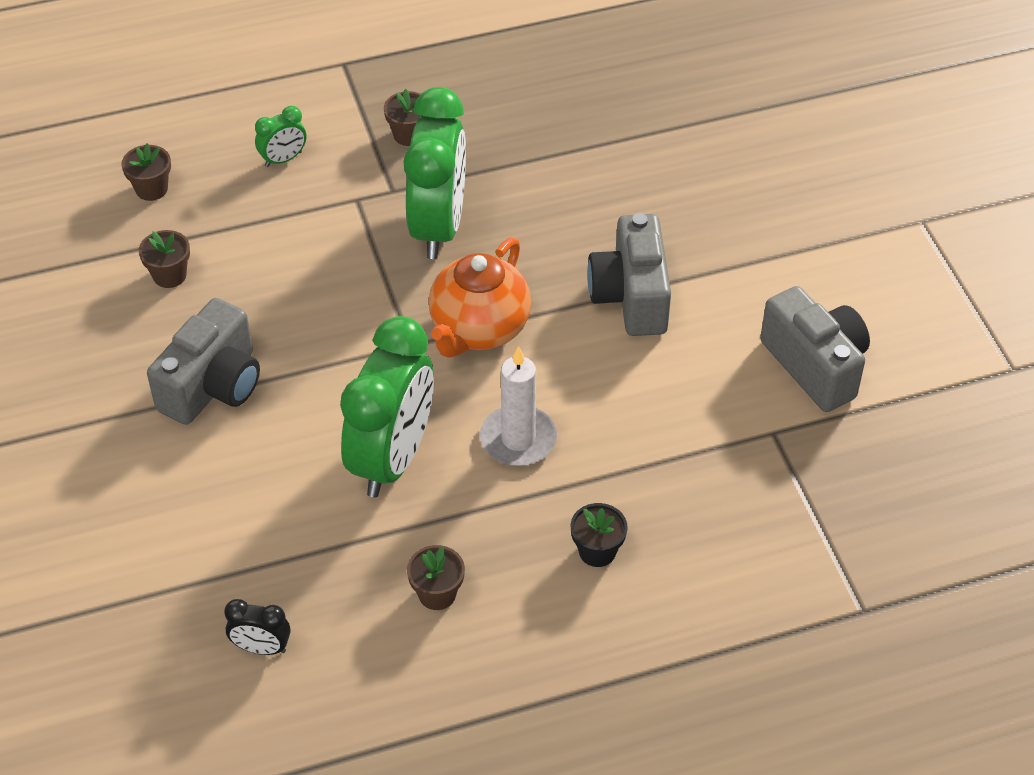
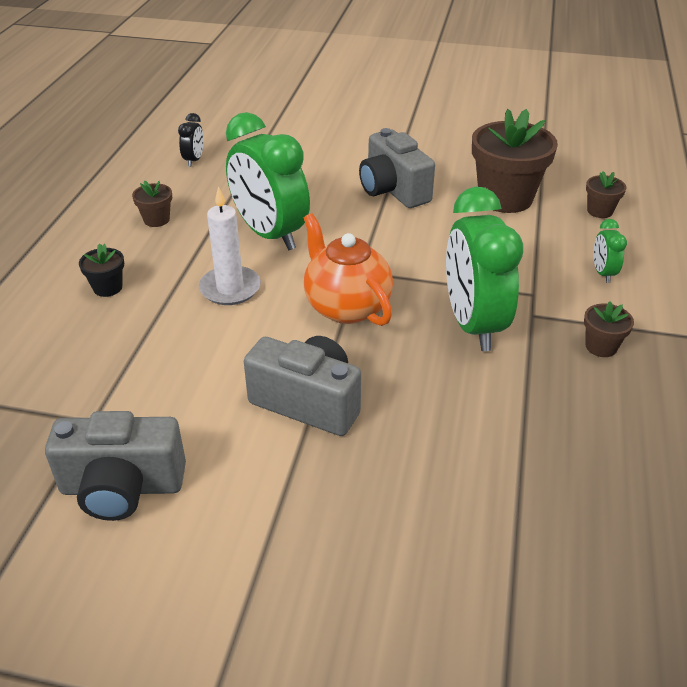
camera: 120 degrees right, 10 degrees down
(169, 275) = (505, 198): brown flower pot -> brown flower pot, size x2.17
(261, 648) = (194, 160): black clock -> black clock turned 150 degrees clockwise
(438, 226) = (473, 325): green clock -> green clock turned 45 degrees clockwise

